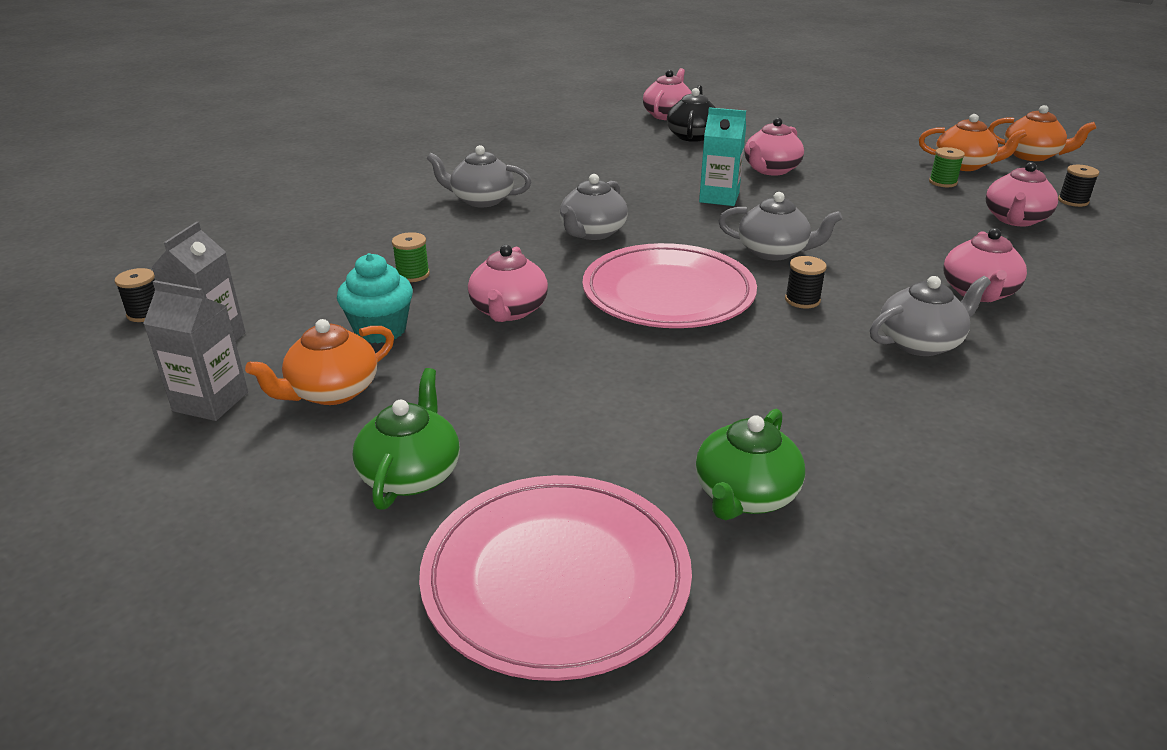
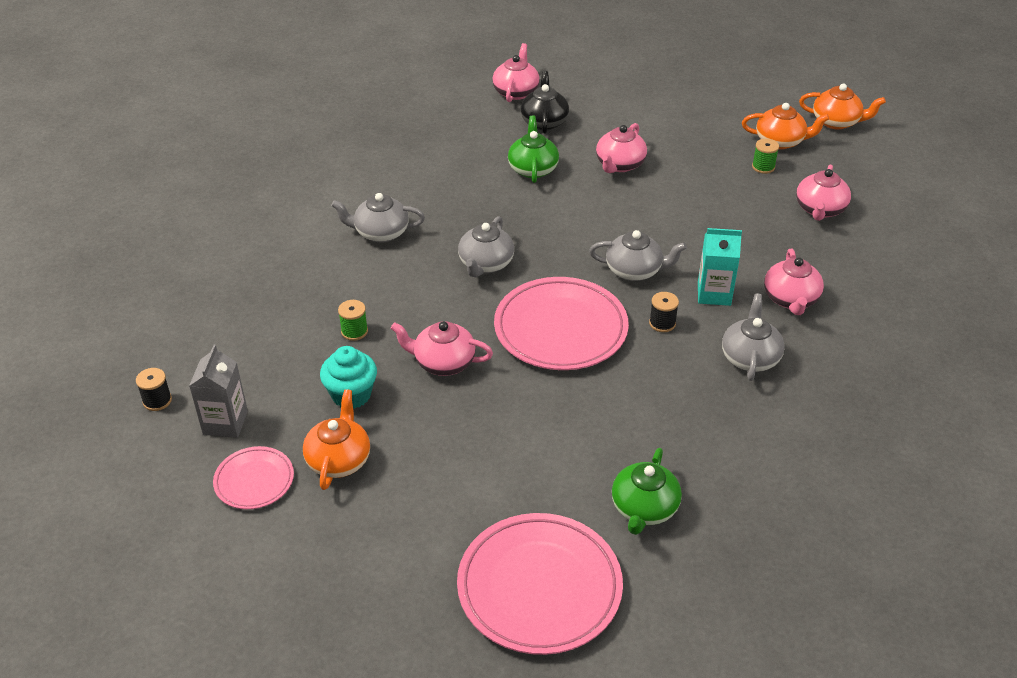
camera: 10 degrees left, 10 degrees up
(211, 401) = (254, 480): grey carton -> pink plate
(332, 391) = (339, 459): orange teapot -> orange teapot turned 150 degrees clockwise
(411, 474) = (422, 522): green teapot -> green teapot (533, 169)
(508, 311) = (443, 362): pink teapot -> pink teapot turned 105 degrees clockwise
(719, 197) = (581, 207): turquoise carton -> turquoise carton (714, 294)
(920, 343) = (750, 357): grey teapot -> grey teapot turned 45 degrees counterclockwise
(1073, 201) = (866, 181): black spool -> none

